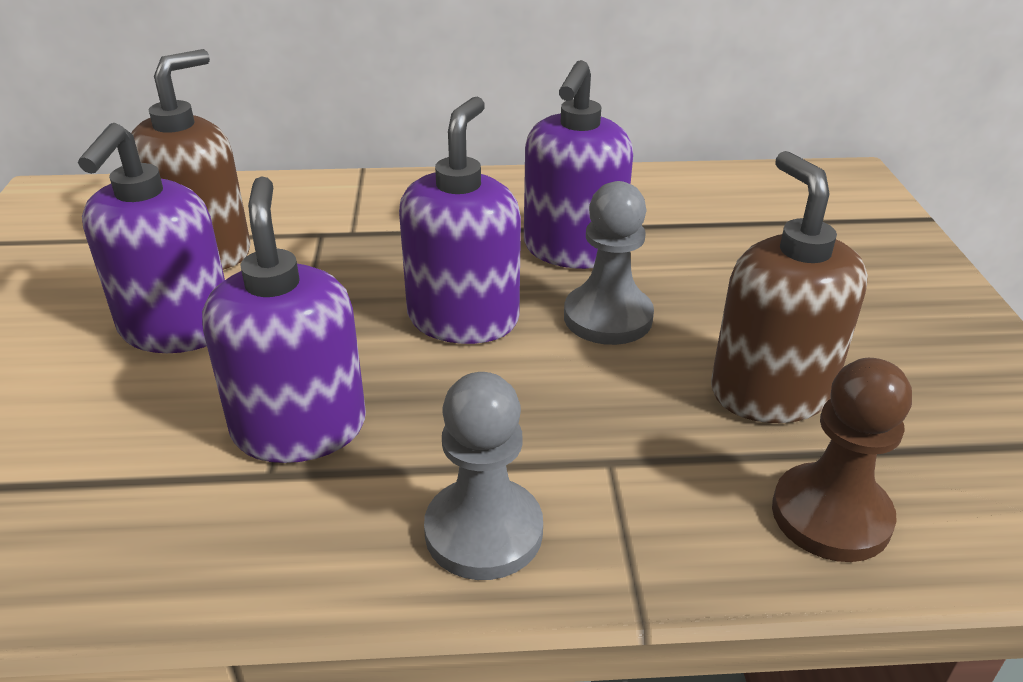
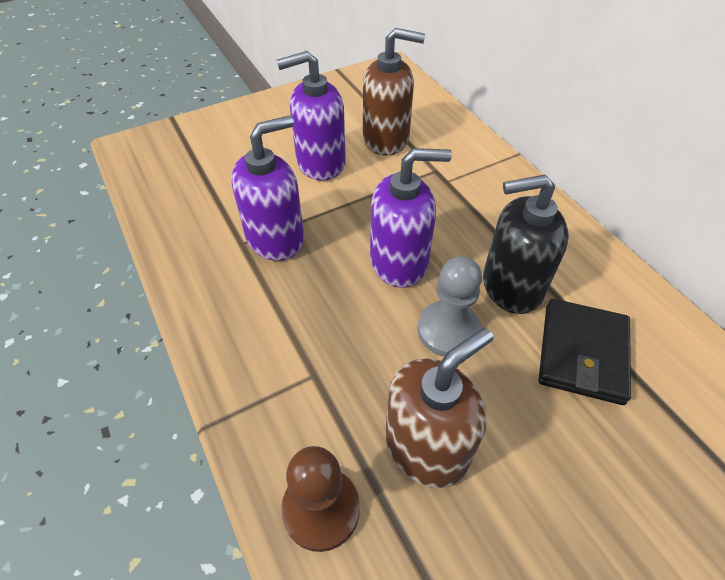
camera: 65 degrees right, 15 degrees up
(483, 532) = (238, 337): grey pawn -> none
(572, 250) = (511, 286): purple soap dispenser -> black soap dispenser
(695, 241) = (582, 353): none -> black wallet

